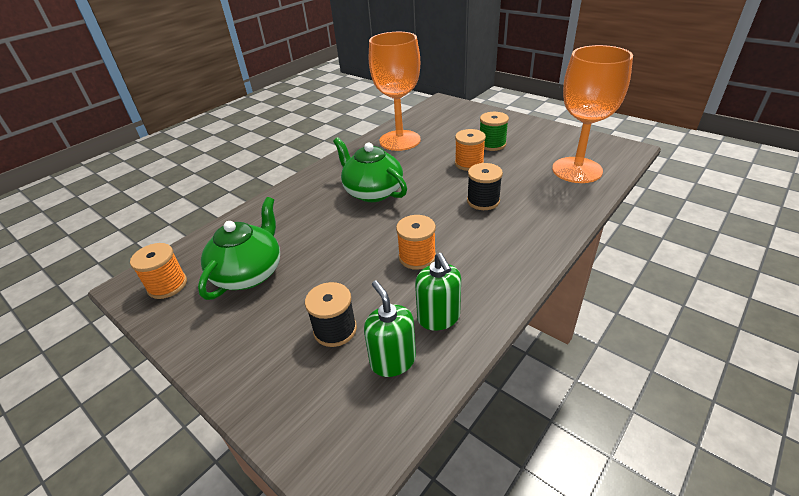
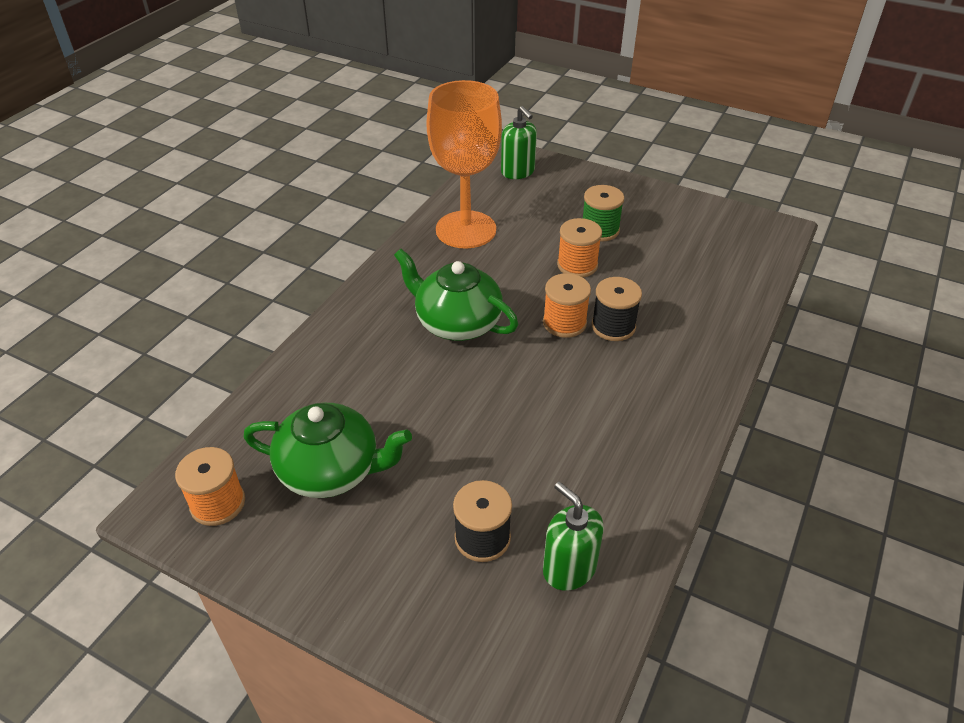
camera: 15 degrees left, 5 degrees up
(249, 273) = (331, 470): green teapot -> green teapot turned 90 degrees clockwise
(417, 257) = (552, 421): orange spool -> orange spool (564, 323)
(438, 317) = (606, 504): green soap dispenser -> green soap dispenser (518, 172)
(577, 170) = (721, 267): orange goblet -> none

